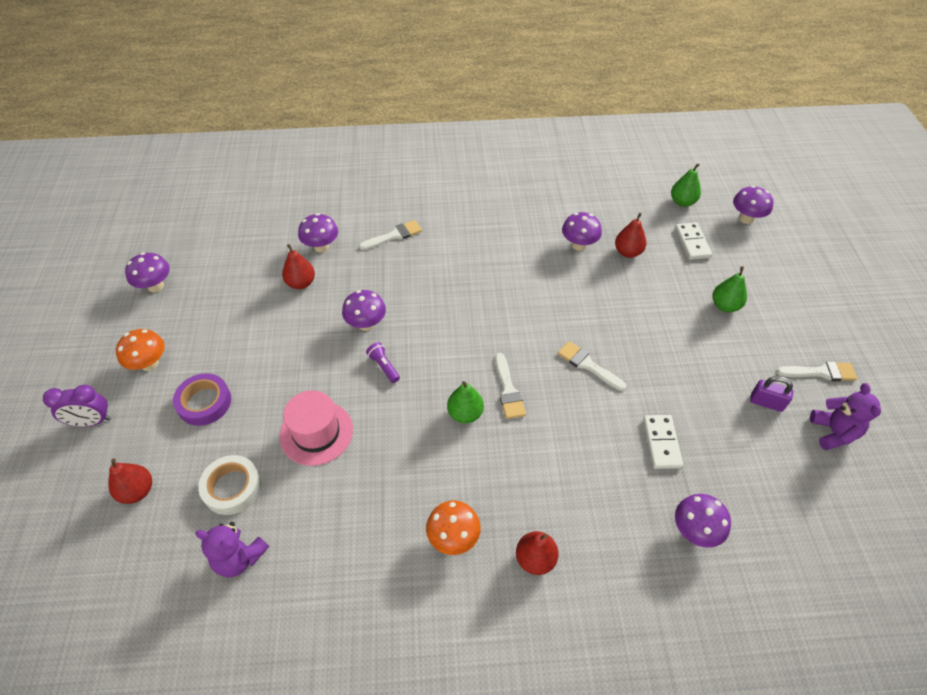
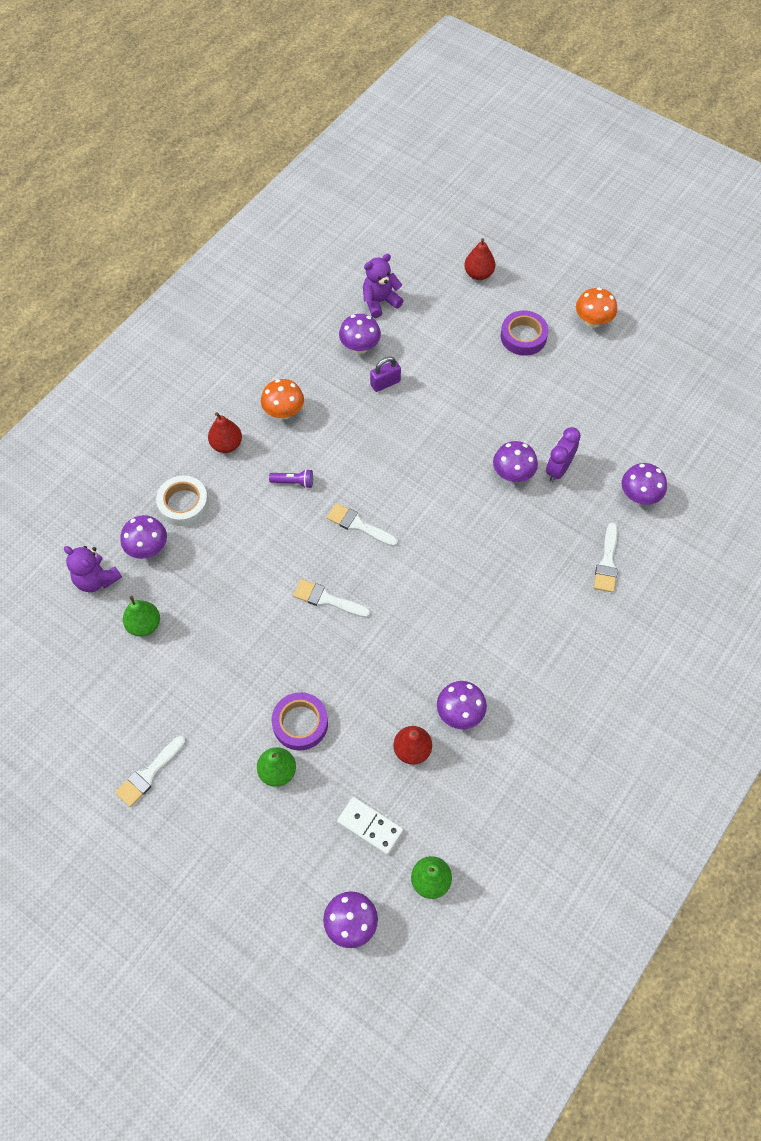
camera: 130 degrees right, 10 degrees up
(92, 421) = (562, 272): purple clock -> purple clock (558, 469)
(155, 286) = (683, 358): purple mushroom -> purple mushroom (360, 347)
(232, 487) = (434, 320): white tape -> white tape (183, 504)
(301, 283) = (602, 456): red pear -> none
(316, 433) = (435, 385): pink hat -> none
(384, 366) = (457, 459): purple flashlight -> purple flashlight (293, 482)
(465, 413) = (365, 482): green pear -> green pear (144, 625)
(588, 365) = (327, 599): white brush -> white brush turned 150 degrees counterclockwise
(661, 443) = (219, 588): white domino -> none
(684, 316) = (300, 723): none -> purple tape
(766, 402) = (171, 698): purple padlock -> purple padlock (385, 383)
(833, 432) = (104, 719): purple teddy bear -> purple teddy bear (96, 579)

